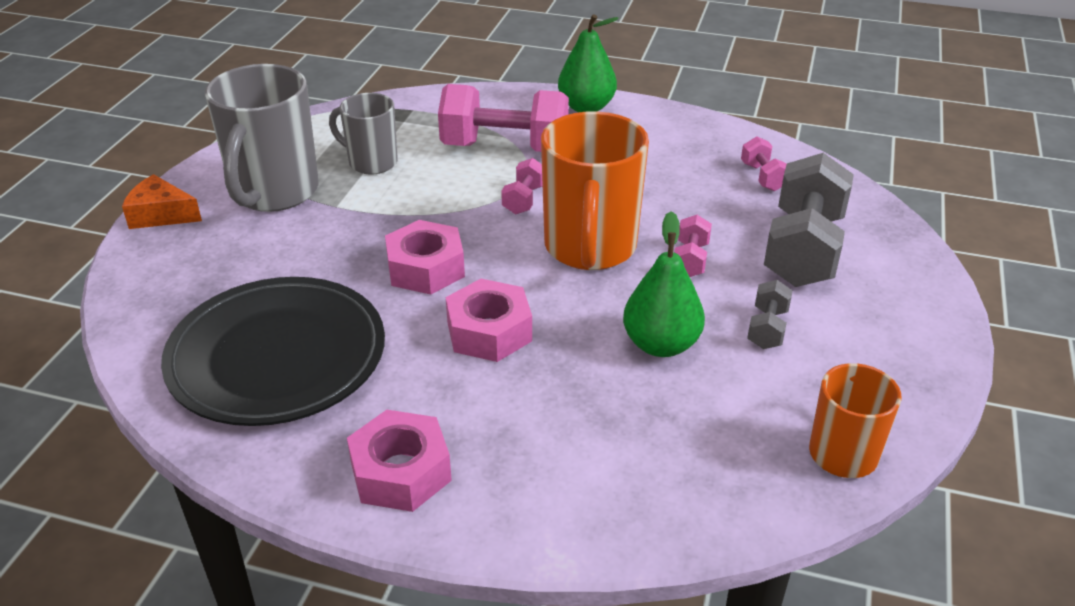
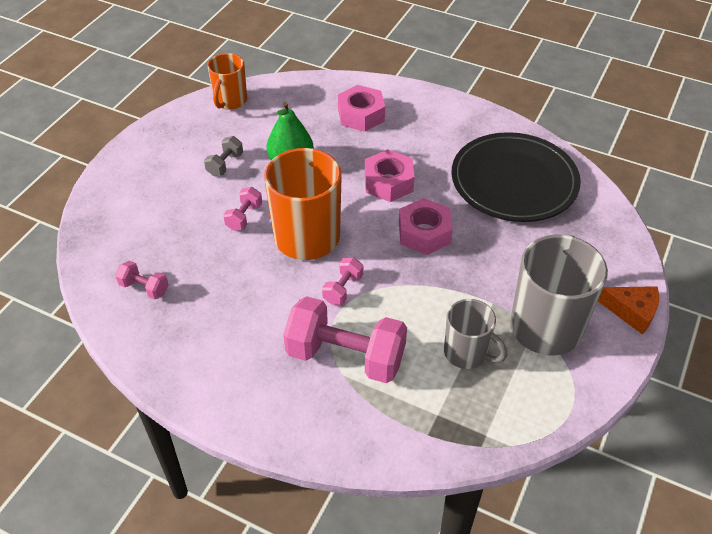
camera: 170 degrees left, 10 degrees up
(400, 472) = (442, 117): pink nut -> pink nut (361, 115)
(586, 107) = (251, 410): green pear -> none
(763, 177) = (144, 288): pink dumbbell -> pink dumbbell turned 60 degrees counterclockwise
(803, 250) = (164, 215): grey dumbbell -> none

